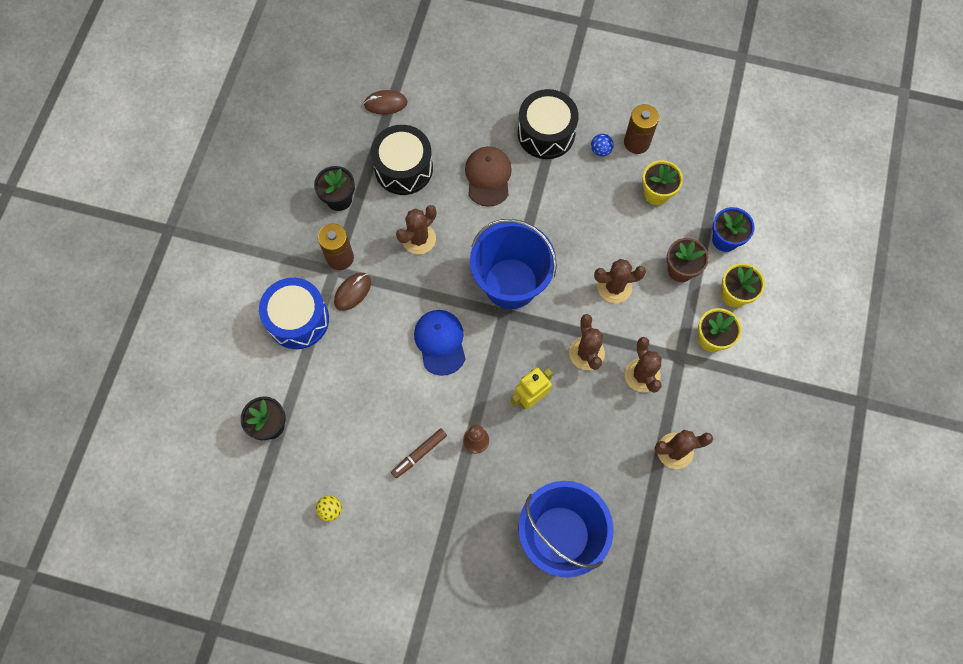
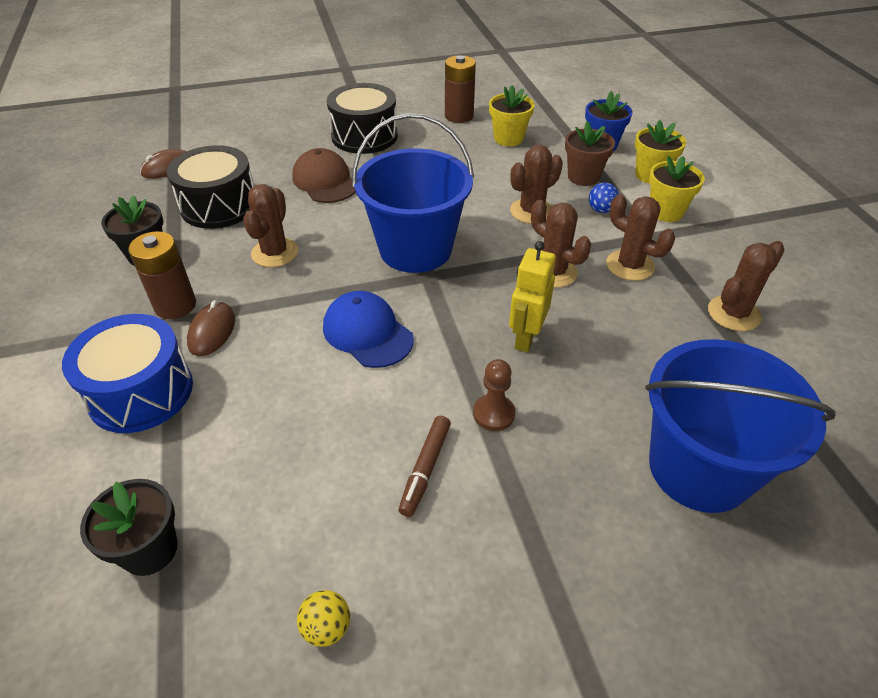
camera: 30 degrees left, 25 degrees down
(600, 150) = (429, 130): blue ball -> blue ball (601, 210)

